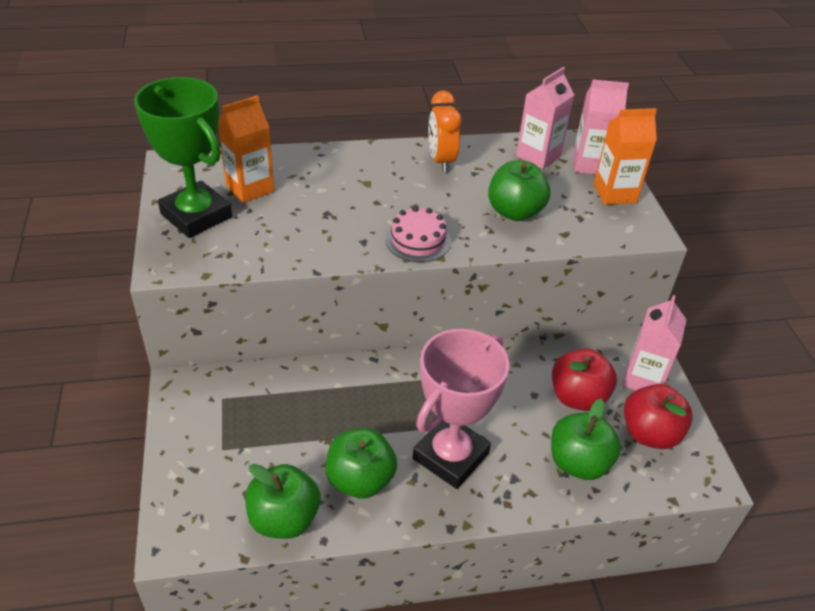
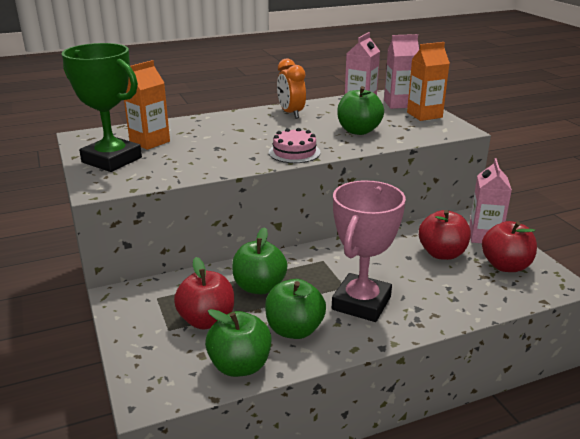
camera: 10 degrees left, 15 degrees down
(267, 444) = (207, 320): none -> red apple
(578, 463) = (462, 291): green apple -> green apple (259, 287)

